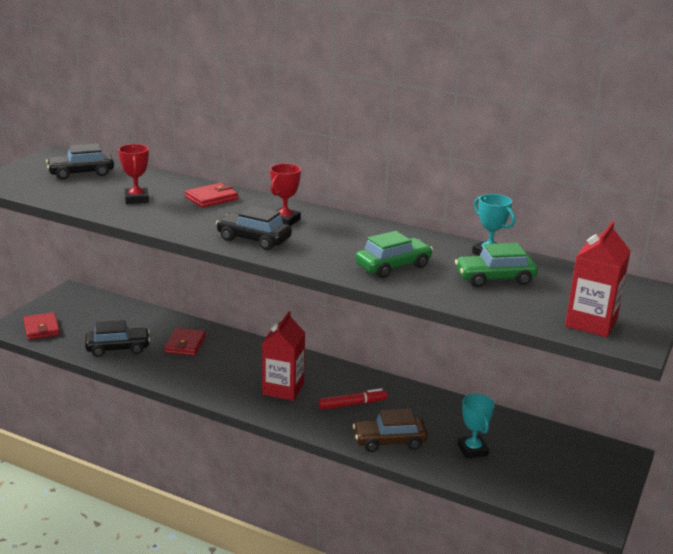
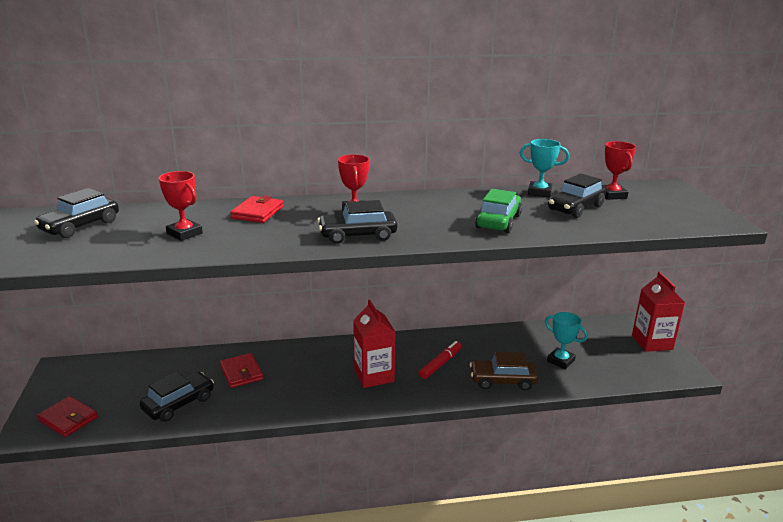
camera: 35 degrees left, 0 degrees up
(389, 441) = (502, 381): brown car -> brown car turned 45 degrees clockwise
(495, 278) = (575, 208): green car -> black car
(562, 279) = (612, 195): none -> red trophy
(591, 323) = (682, 218): red carton -> red carton (652, 342)

